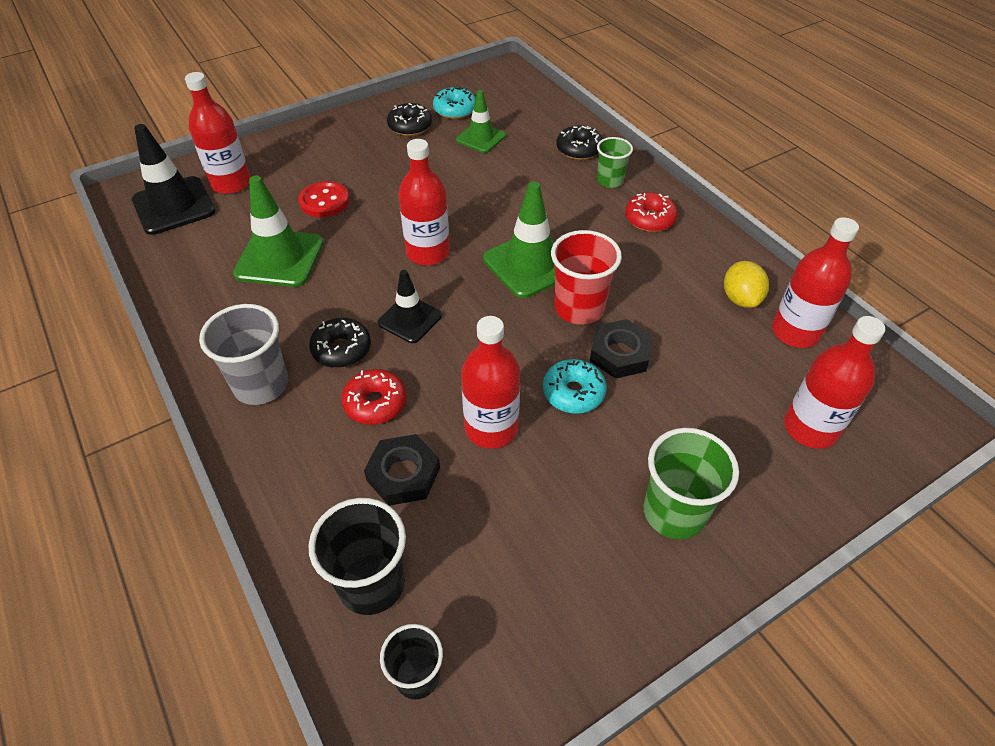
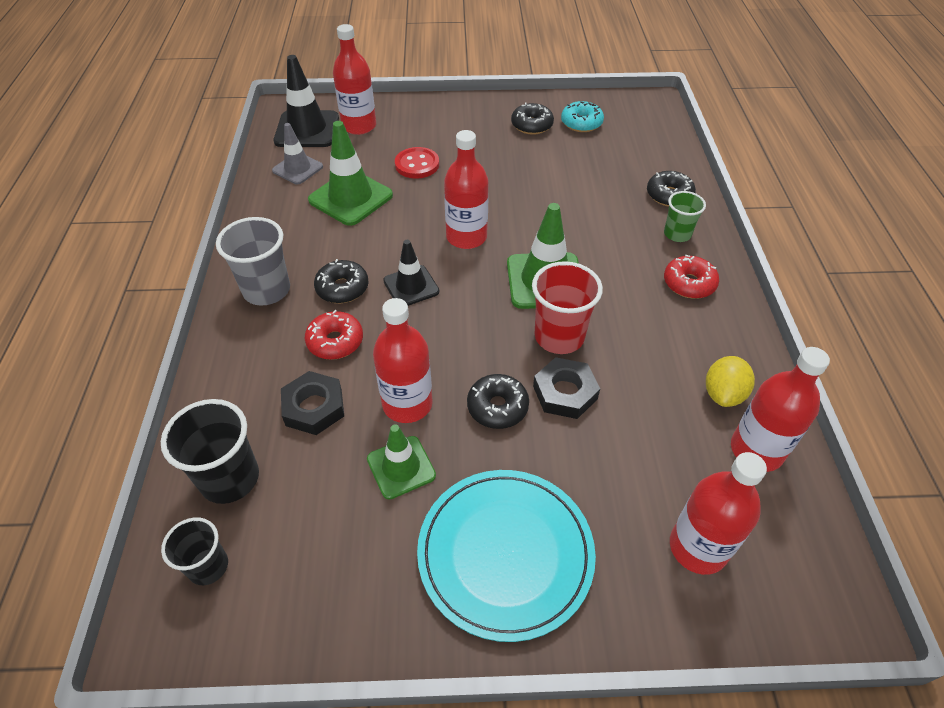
camera: 30 degrees right, 0 degrees up
(196, 250) = (297, 169): none -> grey traffic cone
(481, 138) = (585, 155): green traffic cone -> green traffic cone (401, 467)
(573, 393) = (497, 407): turquoise donut -> black donut
(674, 512) = (505, 553): green cup -> turquoise plate

